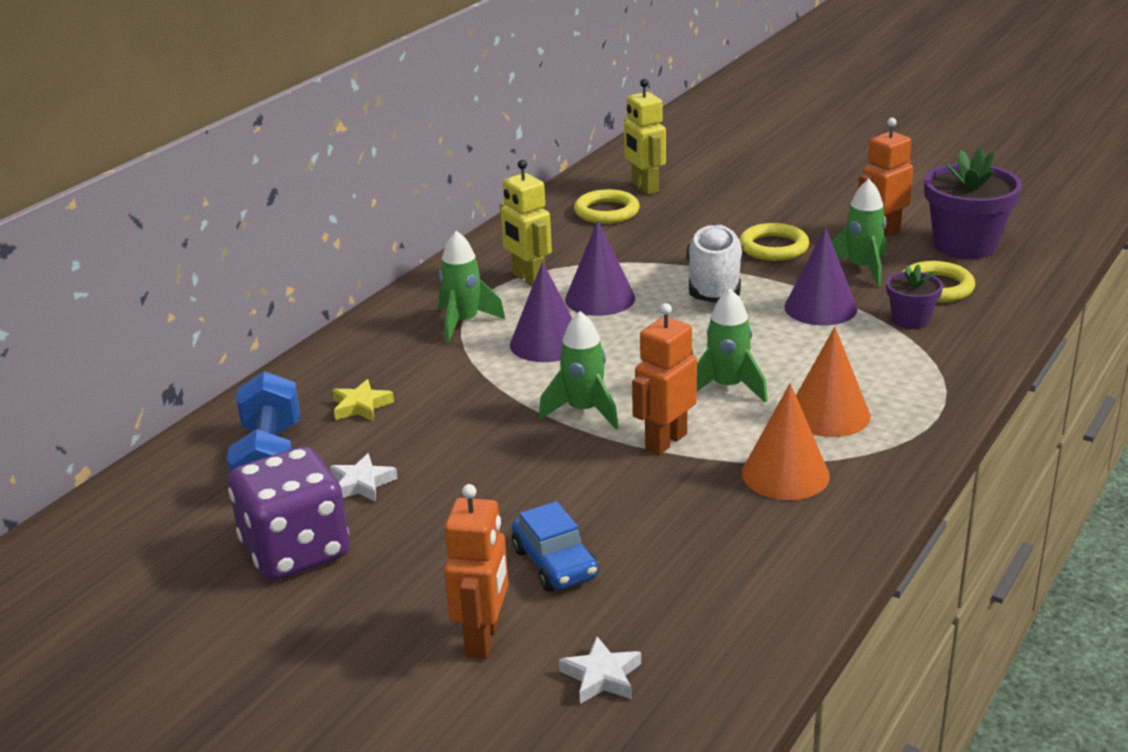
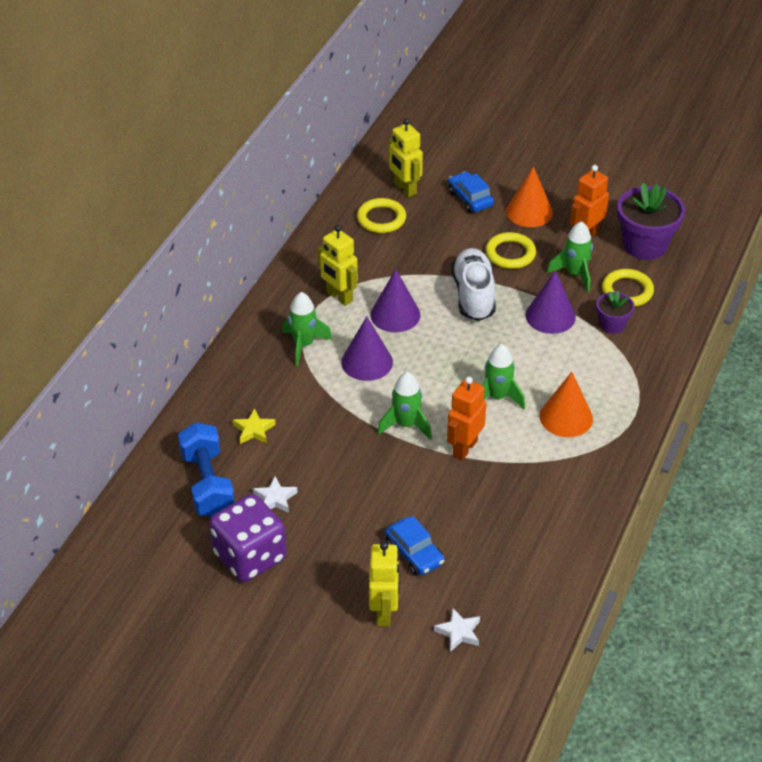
camera: 10 degrees left, 15 degrees up
(483, 639) = (384, 612): orange robot -> yellow robot
(728, 198) = (470, 198): none -> blue car
(785, 474) = (544, 471): orange cone -> orange cone (529, 212)

